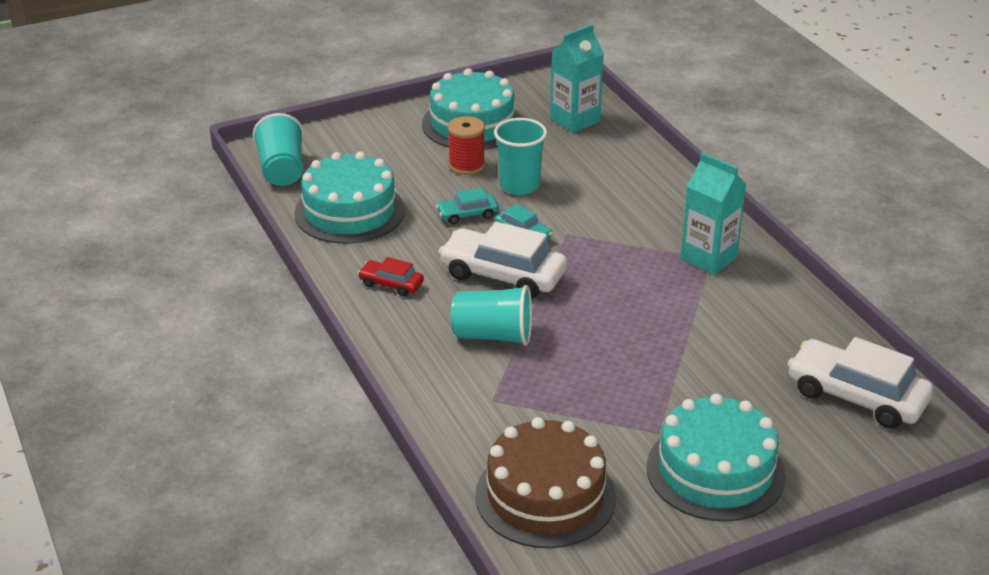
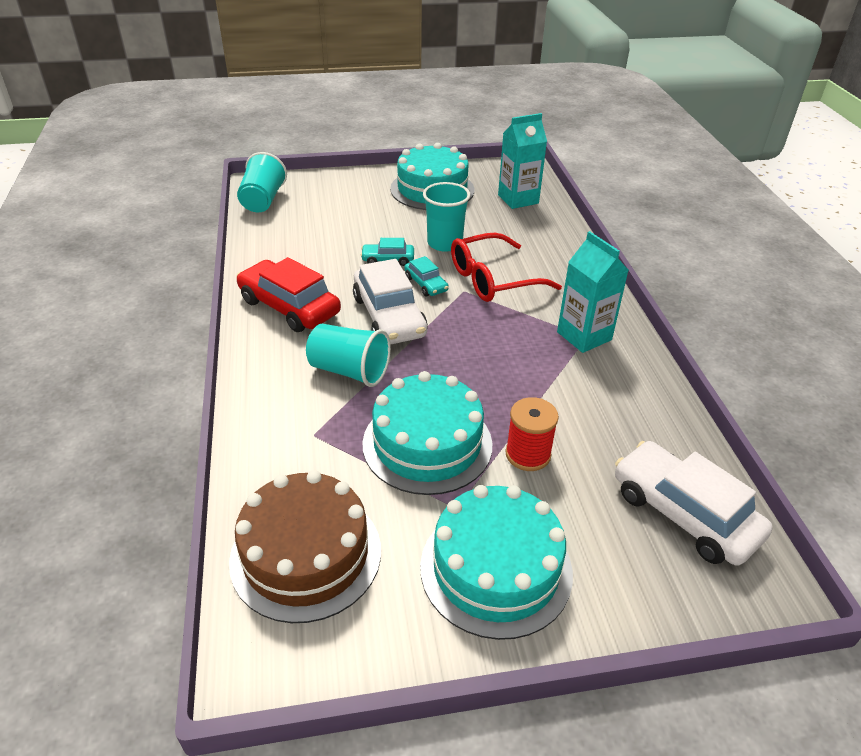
camera: 15 degrees right, 5 degrees up
(349, 211) = (294, 241): turquoise cake -> turquoise cake (427, 444)
(391, 284) = (289, 307): red car -> red car, size x1.95
(466, 165) = (409, 220): red spool -> red spool (528, 454)
(503, 275) = (389, 316): white car -> white car turned 150 degrees counterclockwise
(590, 216) = (492, 279): none -> red glasses

